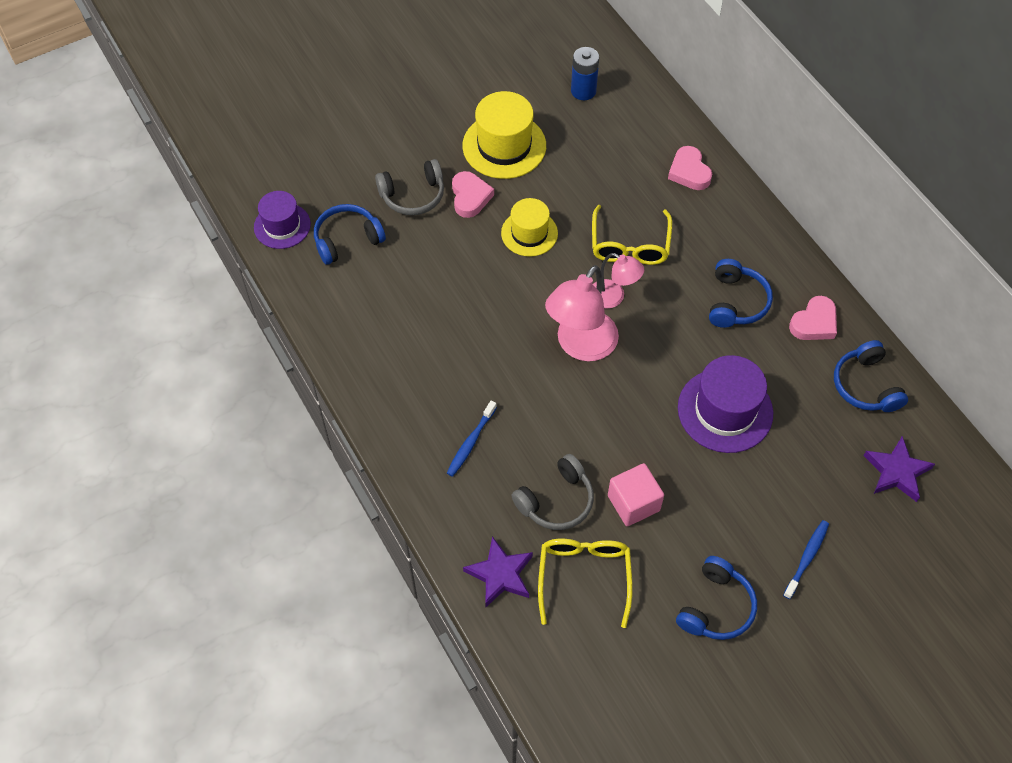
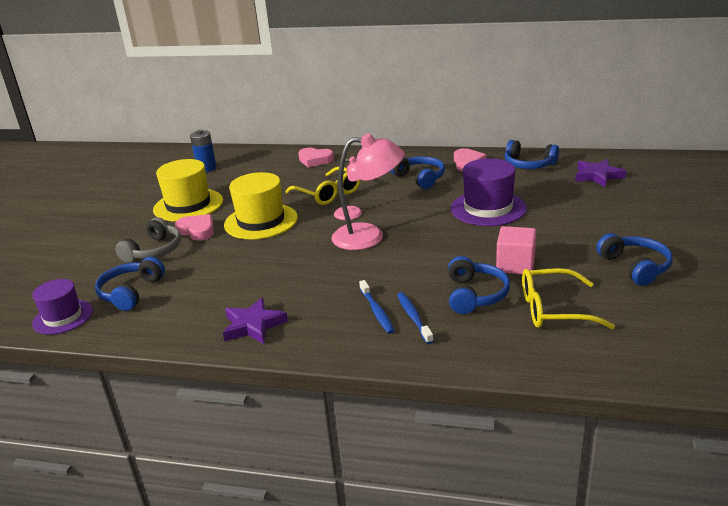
camera: 45 degrees left, 30 degrees down
(500, 574) = (508, 348): purple star -> purple star (253, 325)
(529, 233) = (261, 221): yellow hat -> yellow hat, size x1.54
(556, 501) = (475, 295): grey headphones -> blue headphones
(580, 346) = (369, 236): pink lamp -> pink lamp turned 75 degrees counterclockwise
(584, 576) = (553, 309): yellow glasses -> yellow glasses turned 45 degrees counterclockwise
(806, 558) = (629, 222): blue toothbrush -> blue toothbrush (413, 317)

